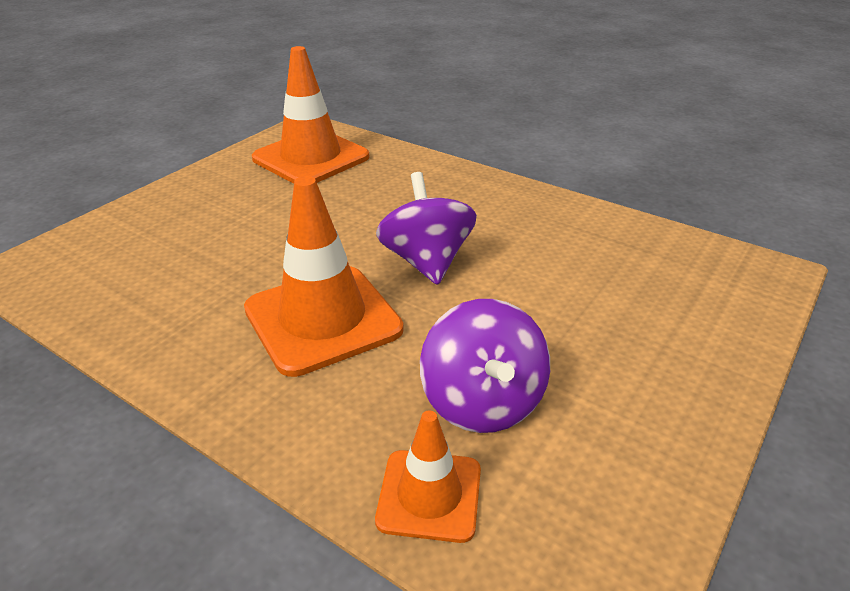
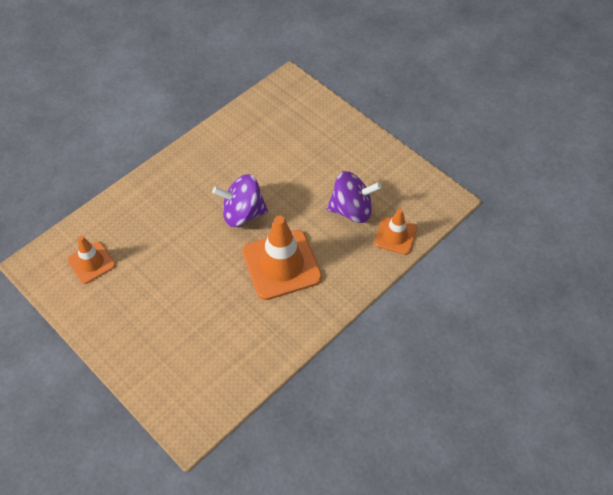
camera: 80 degrees left, 20 degrees up
(311, 158) = (91, 262): orange traffic cone -> orange traffic cone, size x0.57

